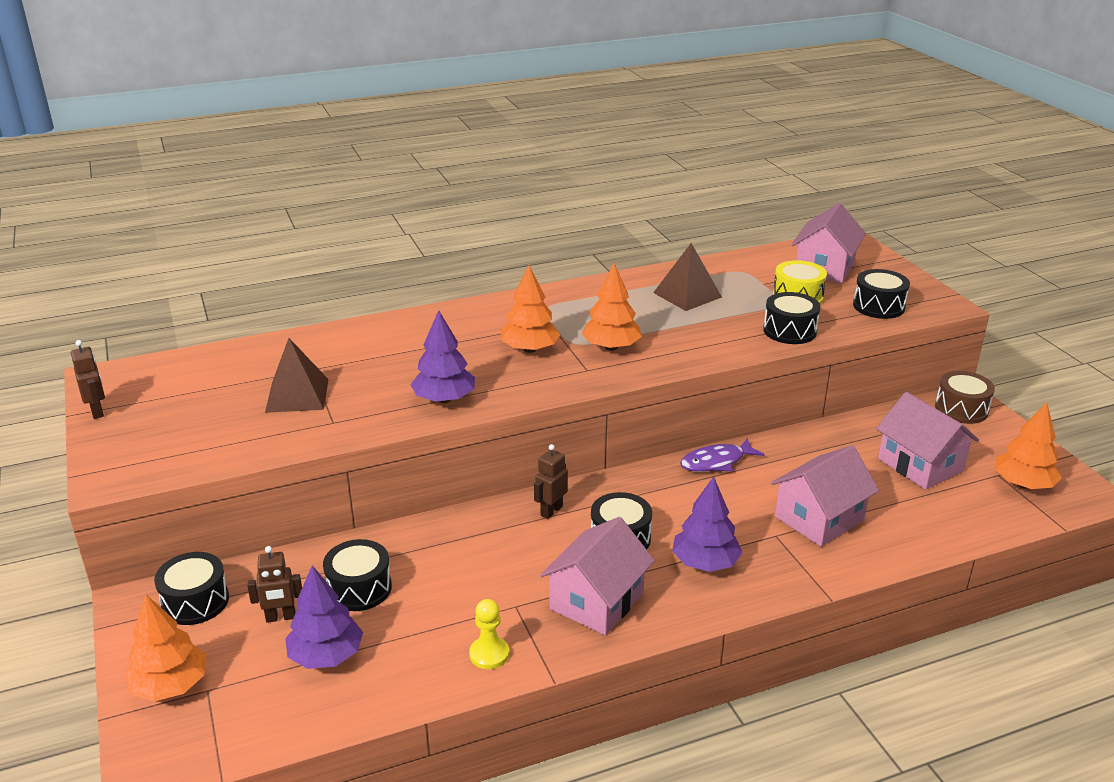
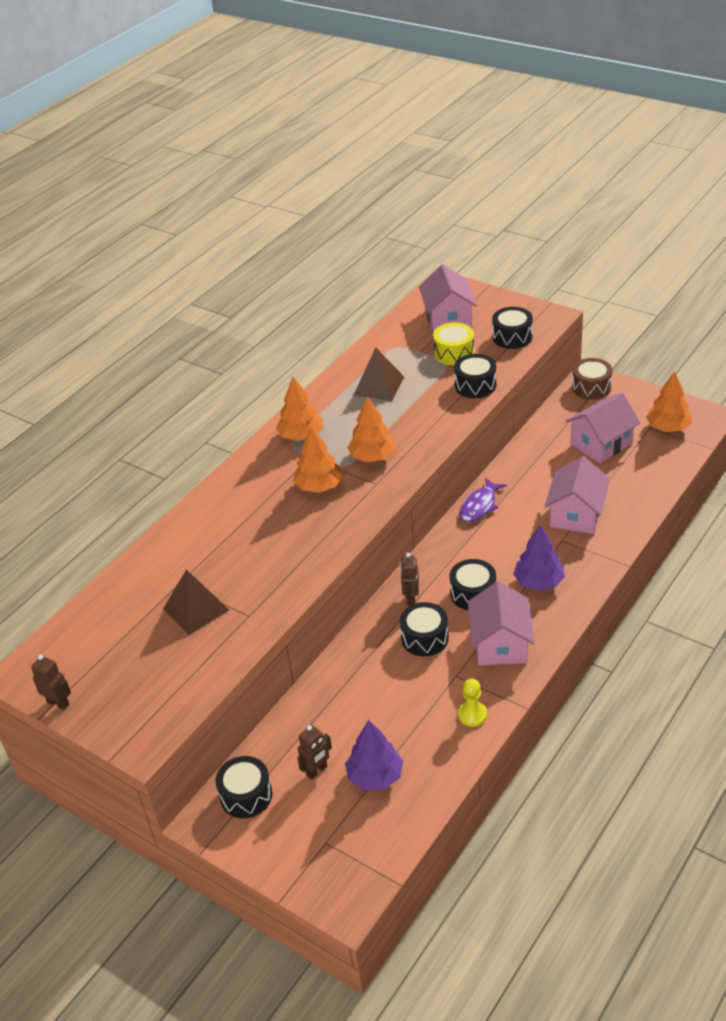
camera: 30 degrees left, 10 degrees up
(170, 686) = (298, 855): orange tree -> orange tree (301, 436)
(359, 588) = (345, 722): black drum -> black drum (424, 638)
(444, 399) = (305, 557): purple tree -> none
(920, 465) = (601, 443): pink house -> pink house turned 60 degrees counterclockwise

